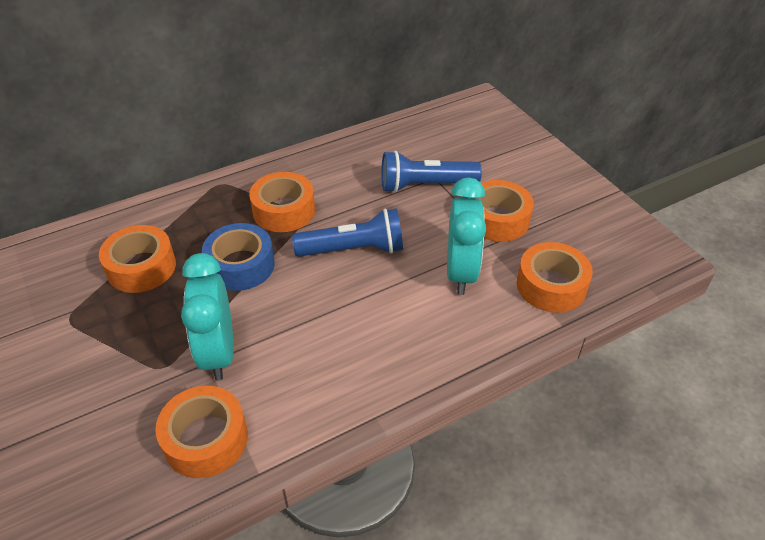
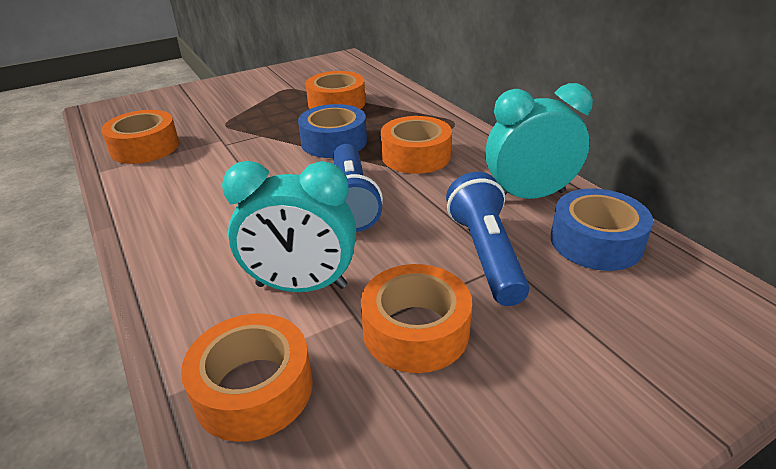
camera: 90 degrees right, 10 degrees down
(218, 352) = (230, 143): turquoise clock -> turquoise clock (529, 196)
(413, 140) = (596, 242): none -> blue tape

